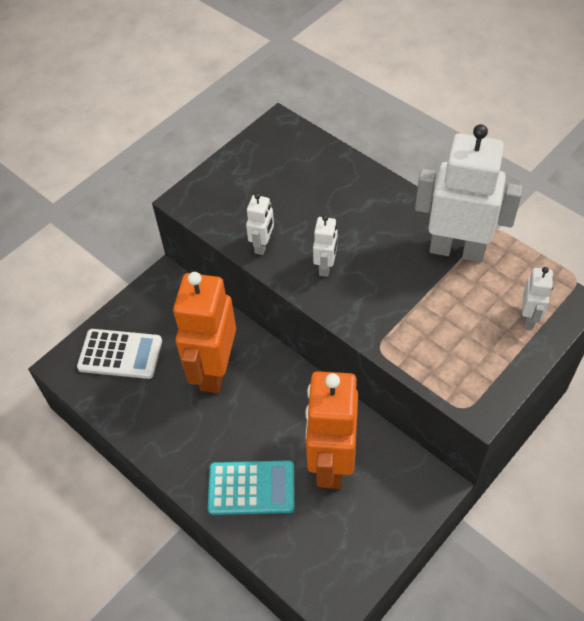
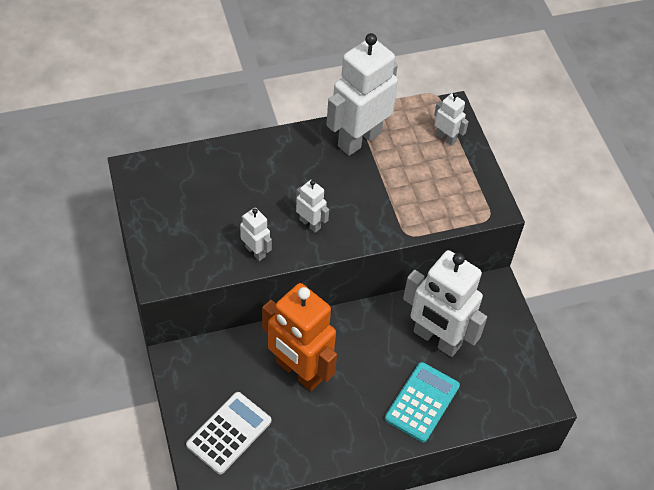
camera: 65 degrees left, 0 degrees up
(331, 463) = (436, 339): orange robot -> white robot

